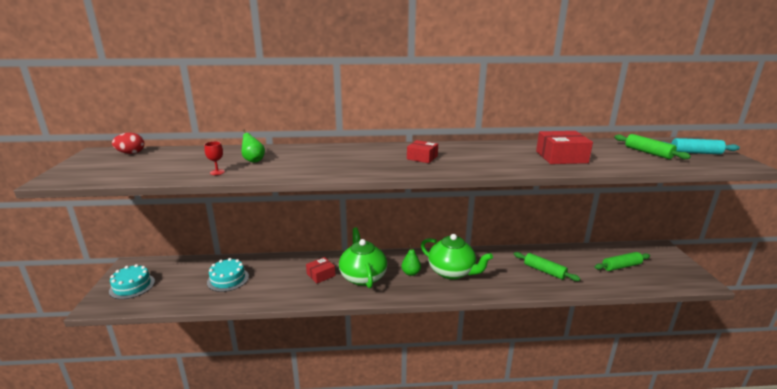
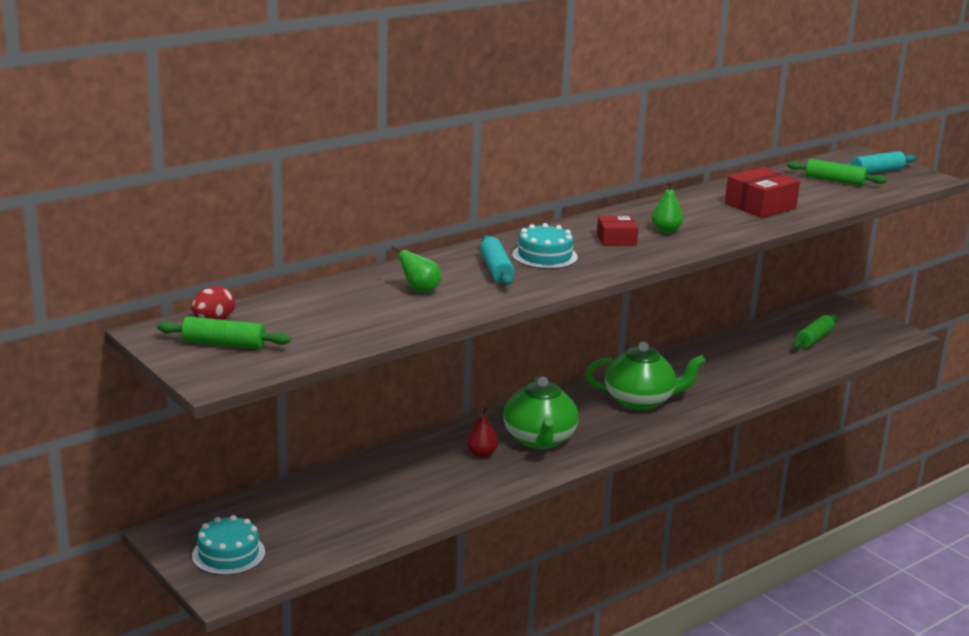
camera: 35 degrees left, 0 degrees up
(217, 172) = (412, 317): red goblet -> none
(228, 279) = (360, 500): turquoise cake -> turquoise cake (545, 256)
(317, 159) = (496, 270): none -> turquoise rolling pin
(321, 275) = (481, 454): red box -> red pear
(363, 277) = (539, 439): green teapot -> green teapot turned 135 degrees counterclockwise
(411, 273) = (592, 417): green pear -> green pear (666, 231)
(544, 271) = (741, 368): green rolling pin -> green rolling pin (224, 344)

